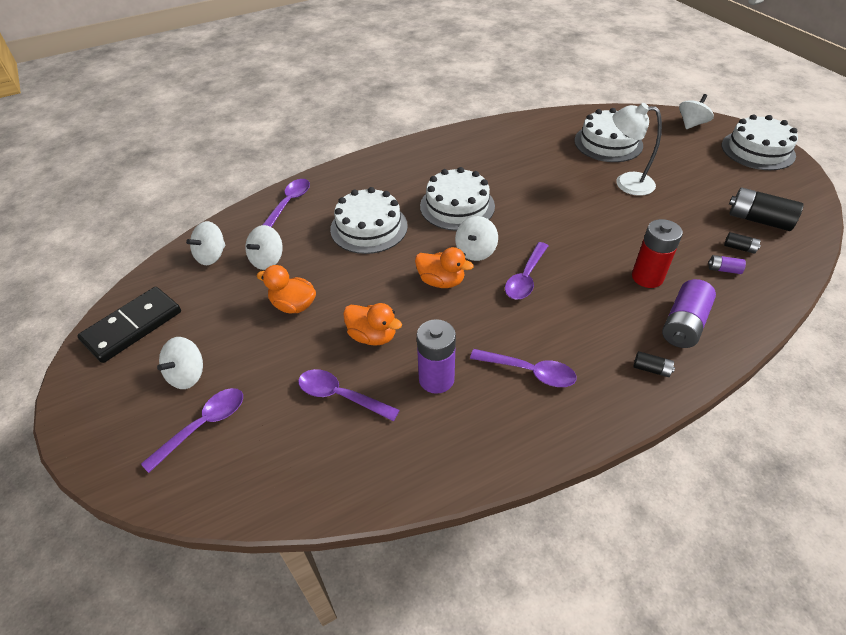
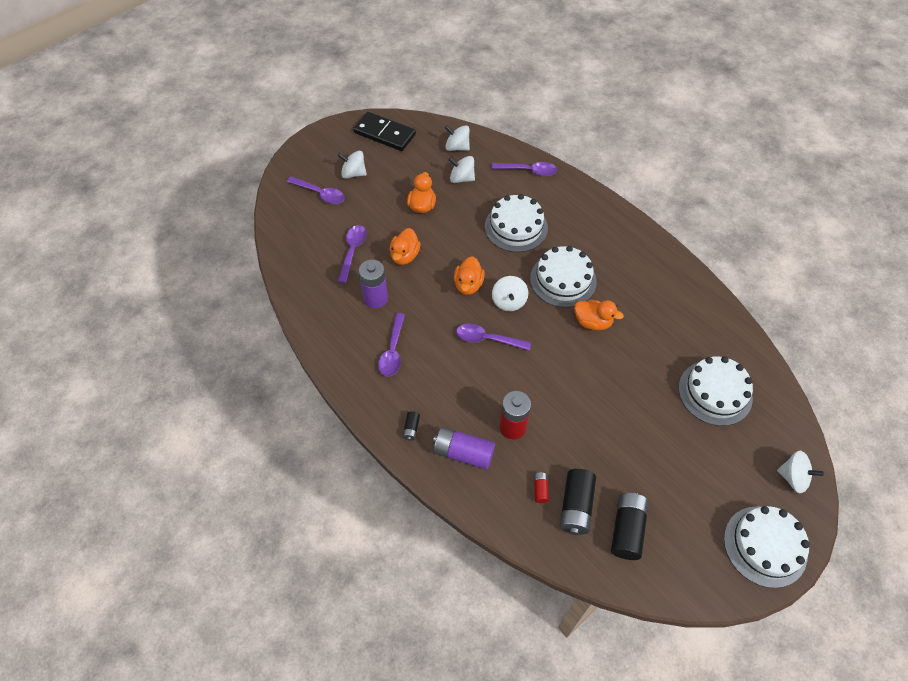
camera: 75 degrees right, 10 degrees up
(475, 251) = (509, 301): white spinning top -> white spinning top turned 105 degrees counterclockwise
(517, 196) = (593, 322): none -> orange duck
(626, 183) = (647, 410): white lamp -> none
(723, 269) = (540, 489): purple battery -> red battery
(739, 248) = (576, 506): black battery -> black battery, size x2.08

